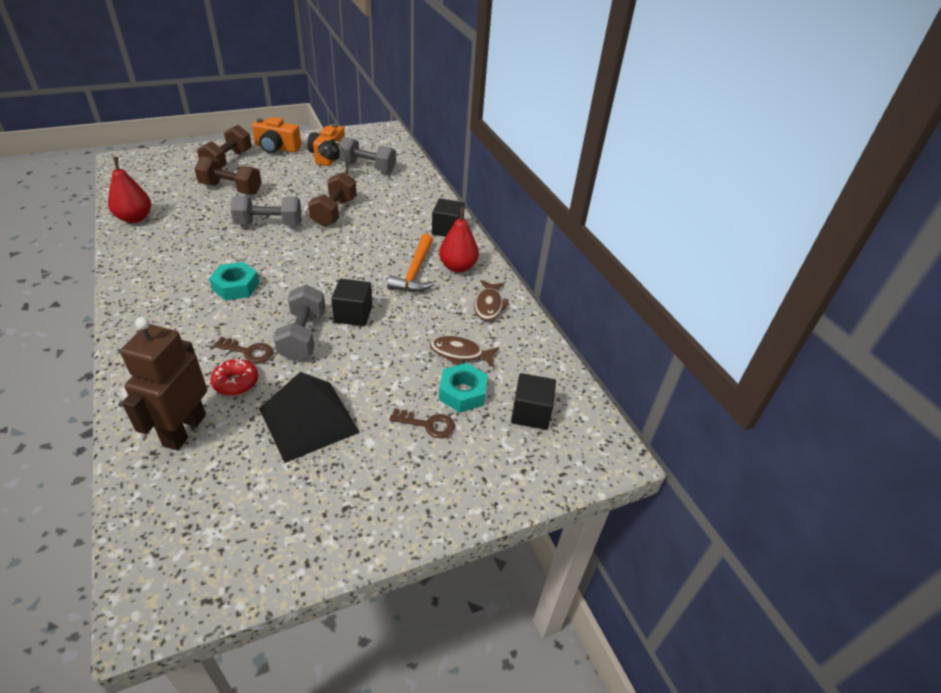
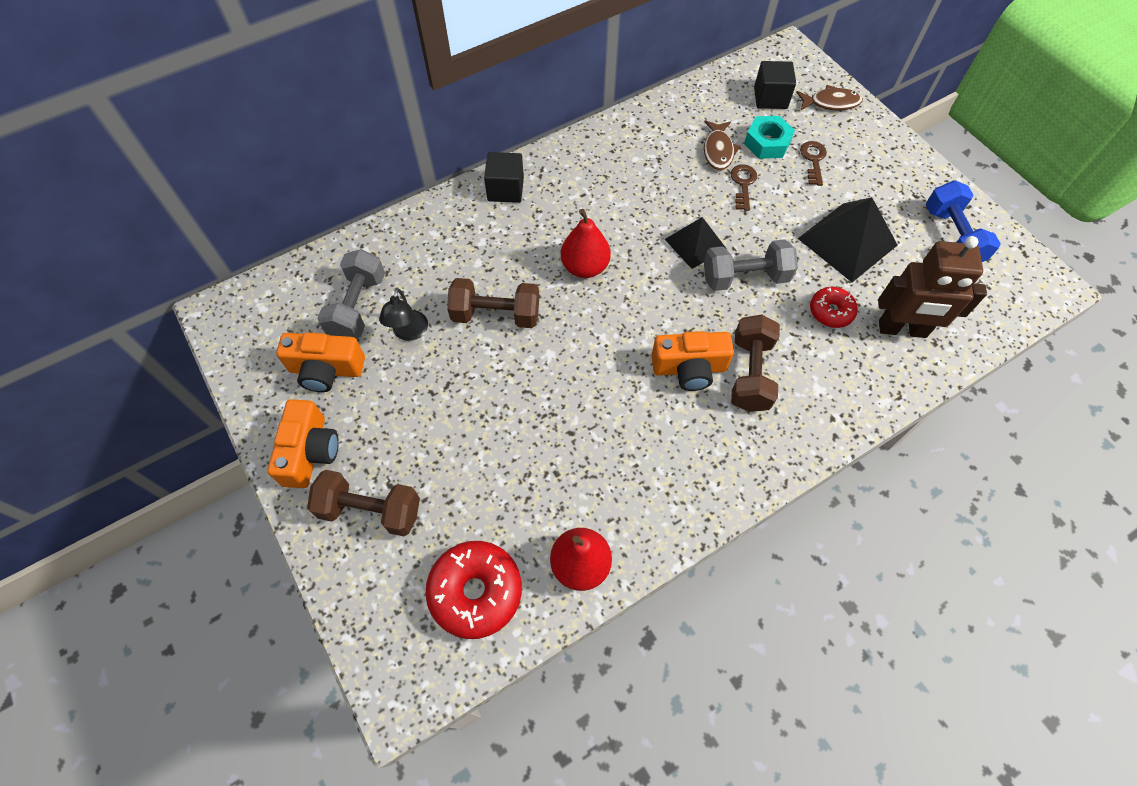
camera: 95 degrees left, 20 degrees up
(152, 184) = (476, 592): none -> red donut
(231, 189) = (463, 467): brown dumbbell -> brown dumbbell (750, 373)
(236, 286) = (689, 368): turquoise nut -> orange camera
(248, 351) = (786, 316): brown key -> brown key (743, 184)
(269, 224) = (546, 381): grey dumbbell -> none
(271, 522) = (951, 236): none -> blue dumbbell
(353, 314) = (695, 244): black cube -> black pyramid
(415, 272) = (602, 205): orange hammer -> none
(458, 267) = (580, 170): red pear -> red pear (585, 267)
(489, 305) = (638, 137): brown fish -> brown fish (831, 103)

